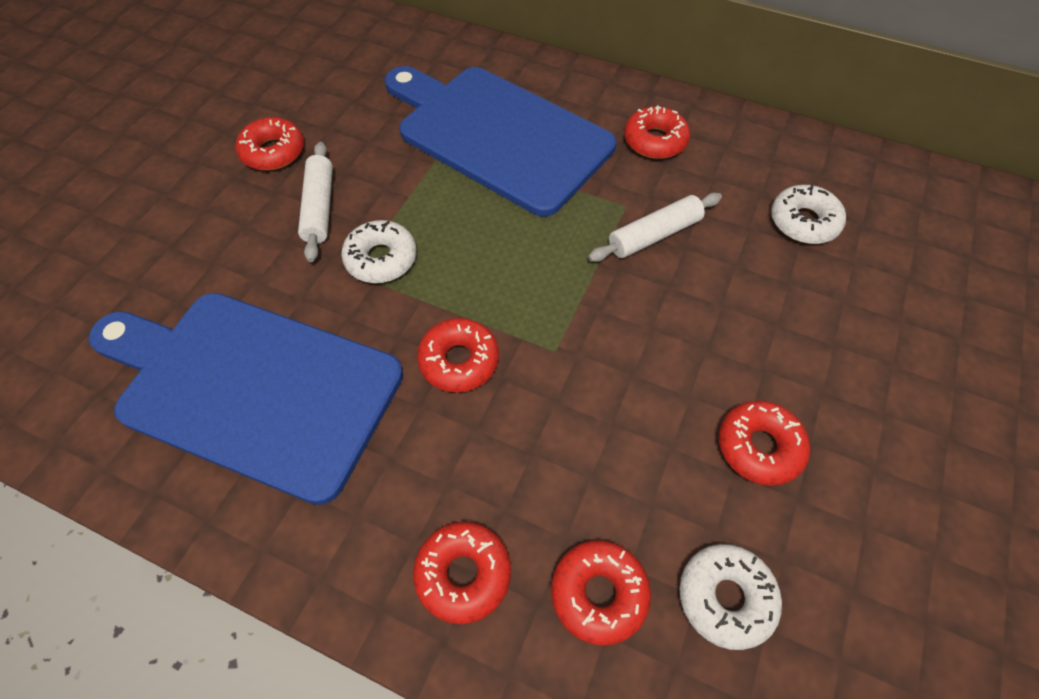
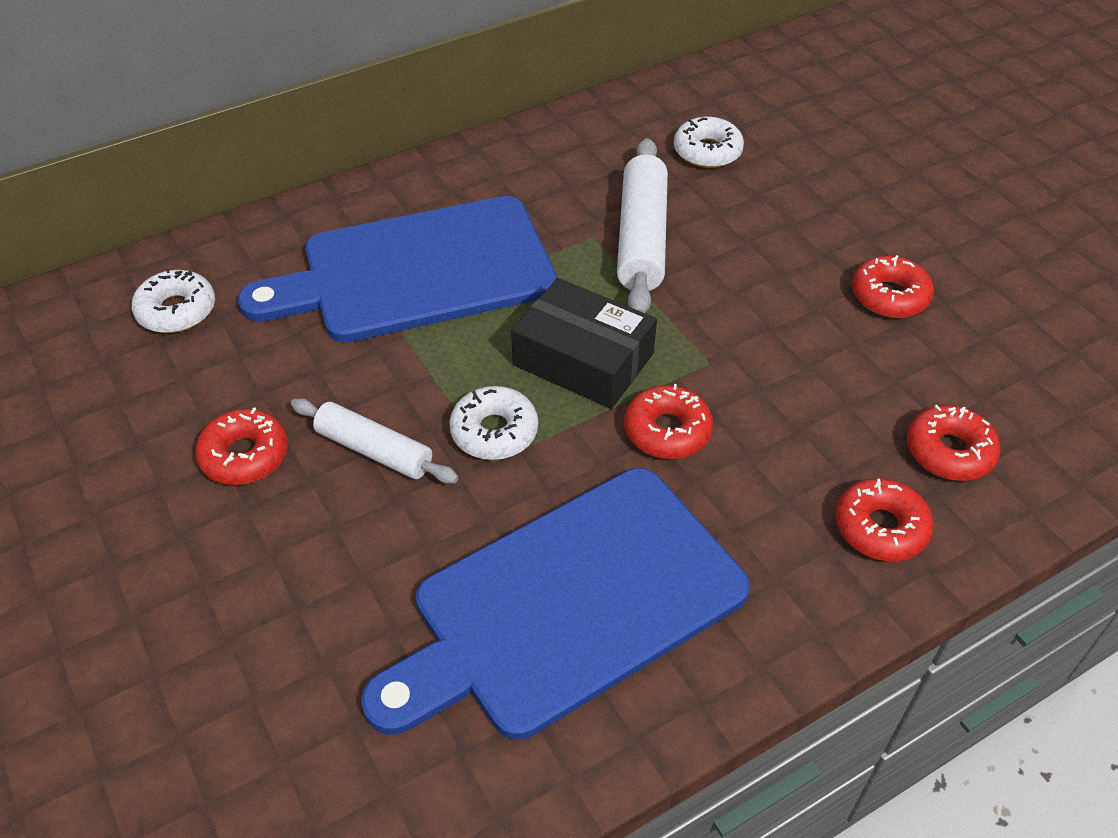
camera: 55 degrees left, 10 degrees down
(491, 270) = (583, 359): none -> black box
(654, 235) = (641, 238): white rolling pin -> white rolling pin, size x1.55
(655, 141) = (536, 179): red donut -> none
(725, 597) = (995, 383): white donut -> white donut (176, 311)

